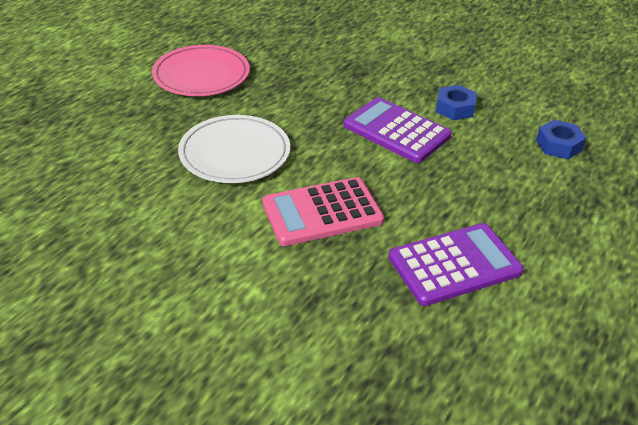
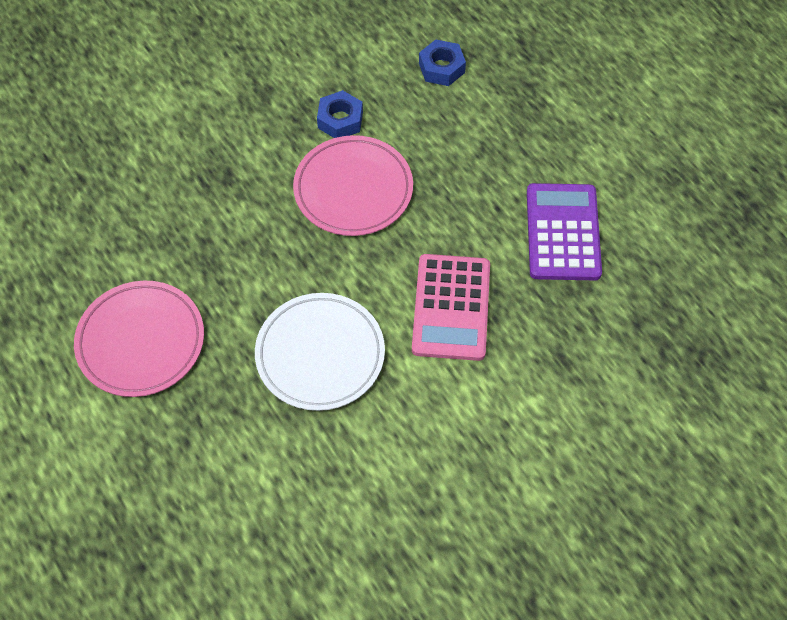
camera: 65 degrees left, 20 degrees up
(396, 131) = (353, 189): purple calculator -> pink plate

